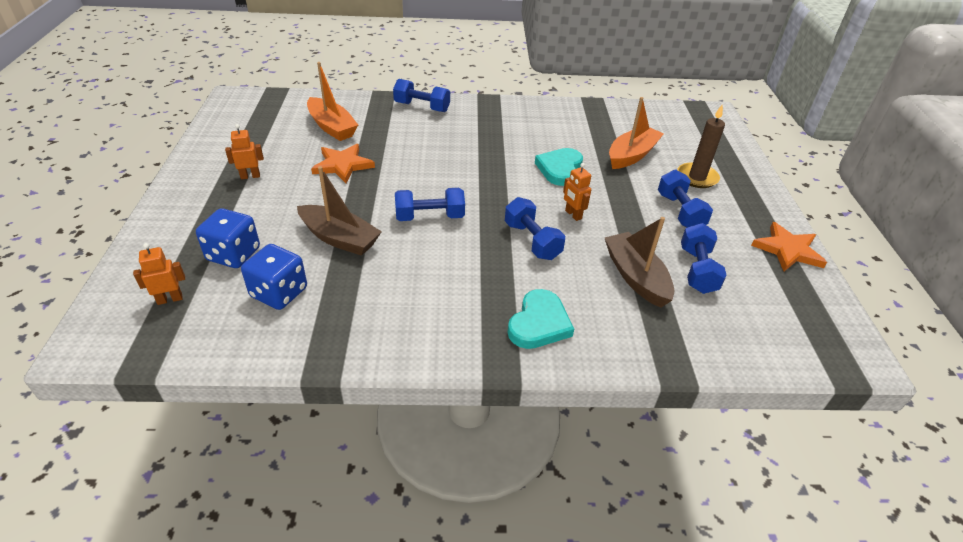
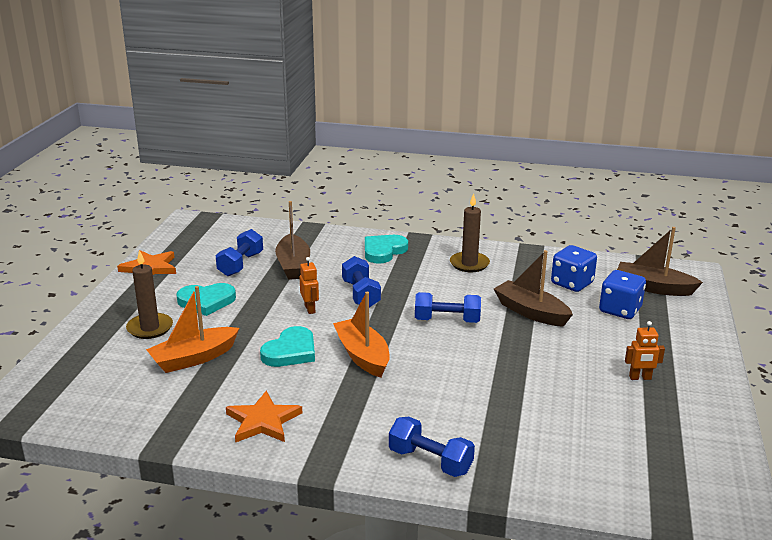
camera: 165 degrees left, 15 degrees down
(170, 299) = (653, 288): orange robot -> brown boat
(332, 127) = (561, 437): orange boat -> orange boat (362, 356)
(343, 165) = (538, 380): orange star -> orange star (263, 421)
(415, 313) = (469, 264): none -> brown candle
(680, 212) = (206, 301): blue dumbbell -> turquoise heart

